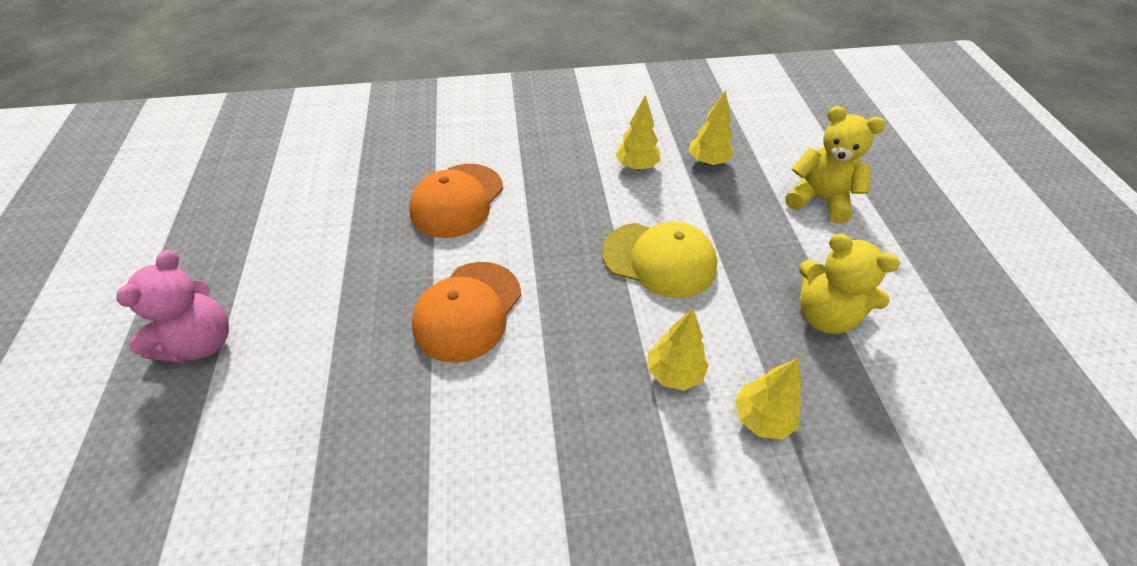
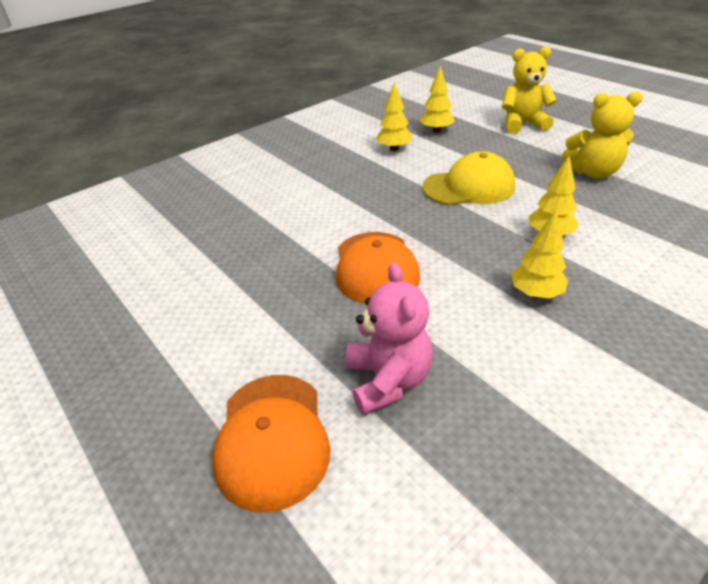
camera: 30 degrees left, 10 degrees down
(201, 342) = (165, 395): pink teddy bear -> pink teddy bear (388, 380)
(457, 200) = (287, 213): orange cap -> orange cap (272, 439)
(761, 418) = (623, 231): yellow tree -> yellow tree (536, 293)

